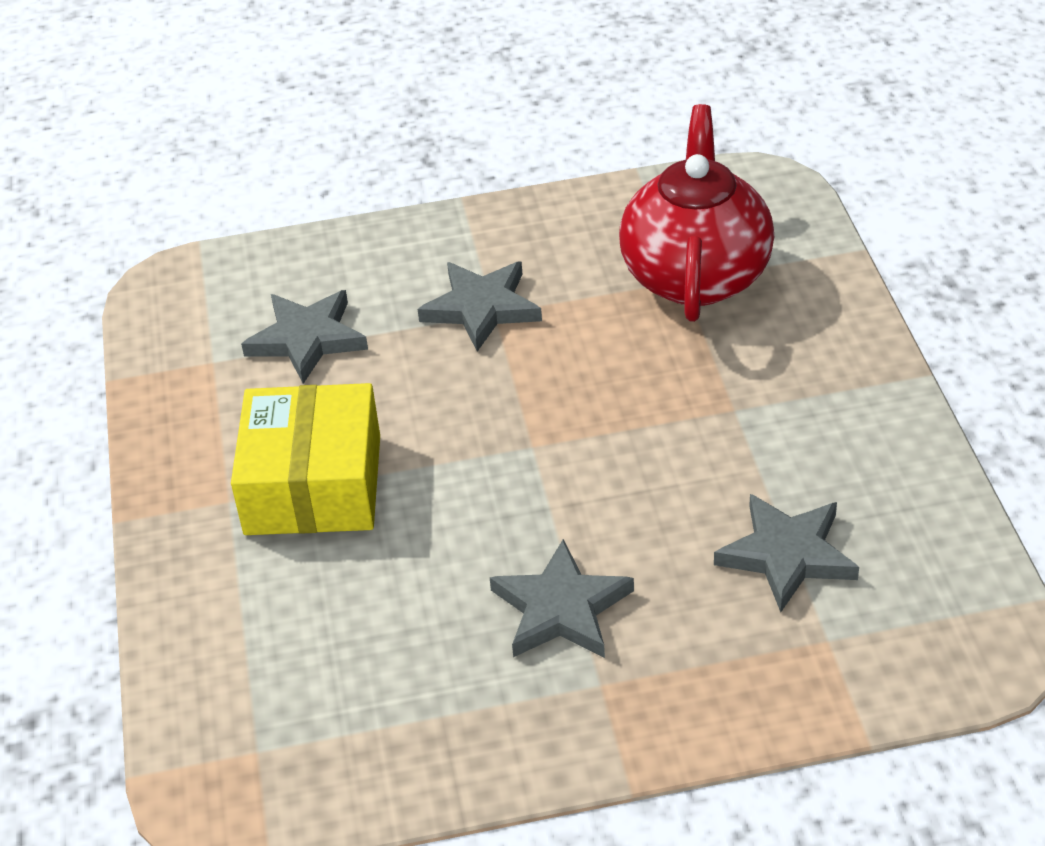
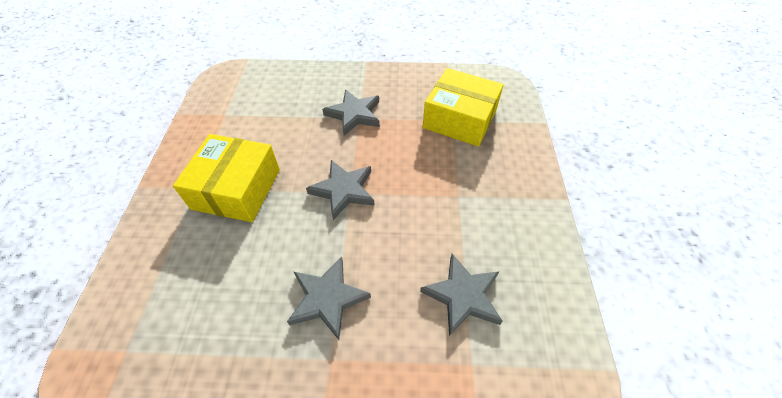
camera: 10 degrees right, 10 degrees up
(307, 339) = (270, 113): grey star -> grey star (343, 190)
(695, 275) = (459, 119): red teapot -> yellow box

